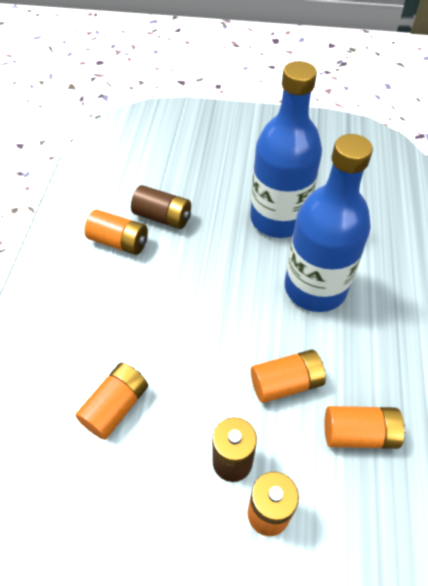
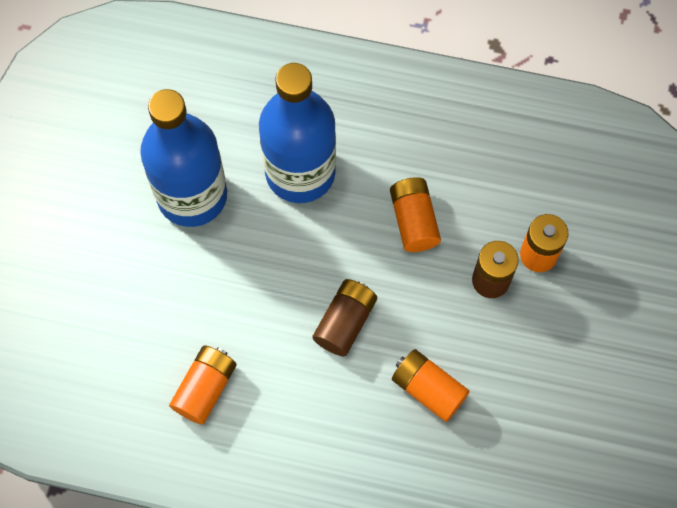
camera: 85 degrees left, 15 degrees up
(163, 217) = (170, 333): brown battery -> brown battery (345, 322)
(359, 434) = (470, 164): orange battery -> none

